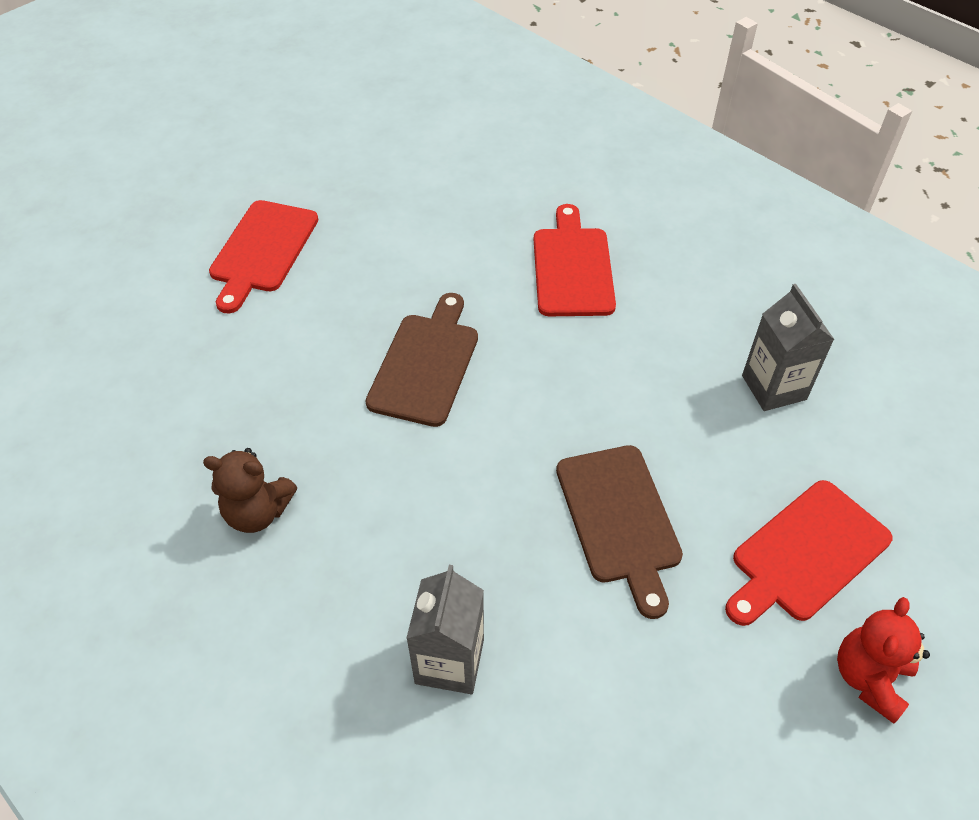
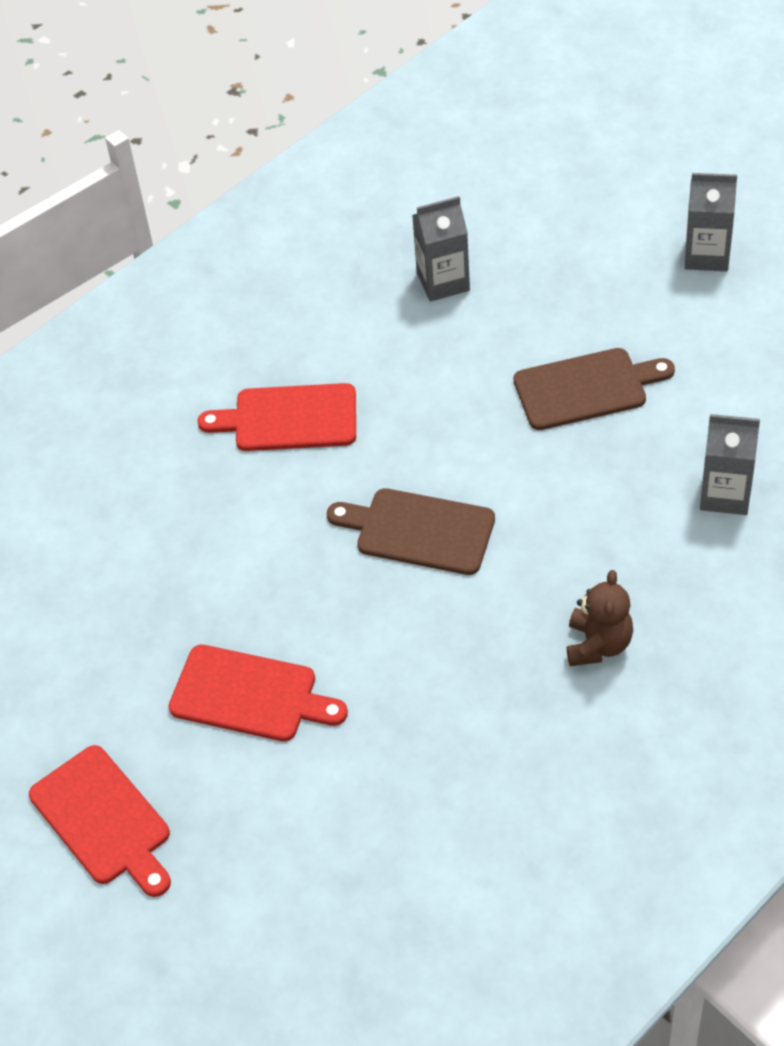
camera: 85 degrees left, 0 degrees up
(806, 553) = (608, 278): red cutting board -> red cutting board (103, 820)
(869, 678) = (706, 255): red teddy bear -> grey carton

